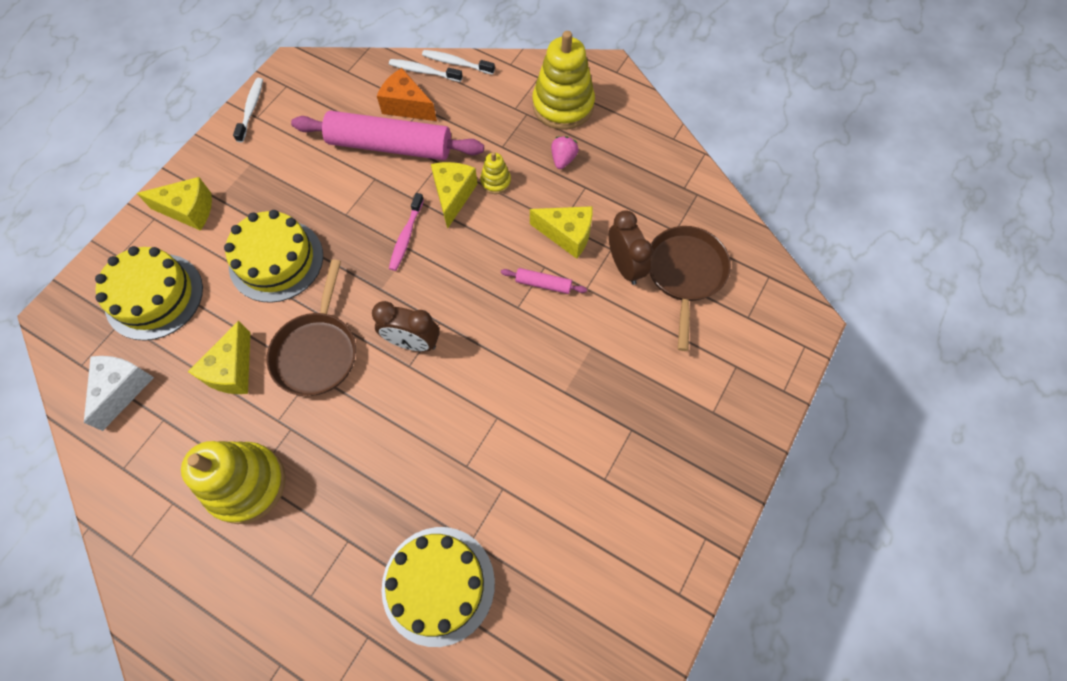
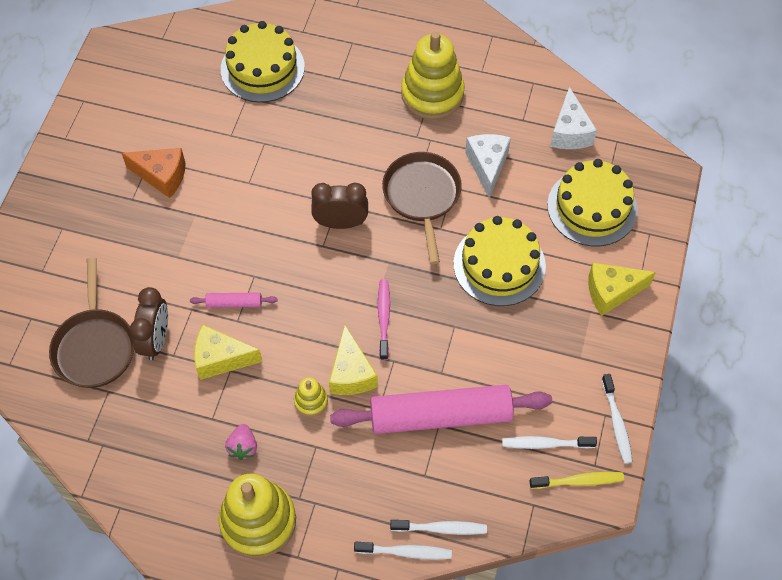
camera: 165 degrees right, 5 degrees down
(232, 370) = (487, 166): yellow cheese -> white cheese
(304, 78) = (579, 481): none -> yellow toothbrush
(316, 107) = (545, 444): none -> white toothbrush
(407, 106) = (442, 473): orange cheese -> orange cheese (162, 176)
(625, 266) = (156, 340): brown clock -> brown clock turned 135 degrees counterclockwise

